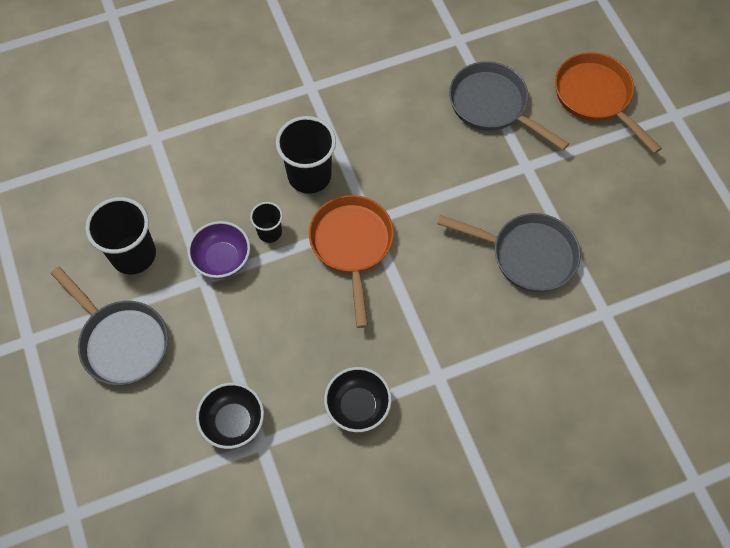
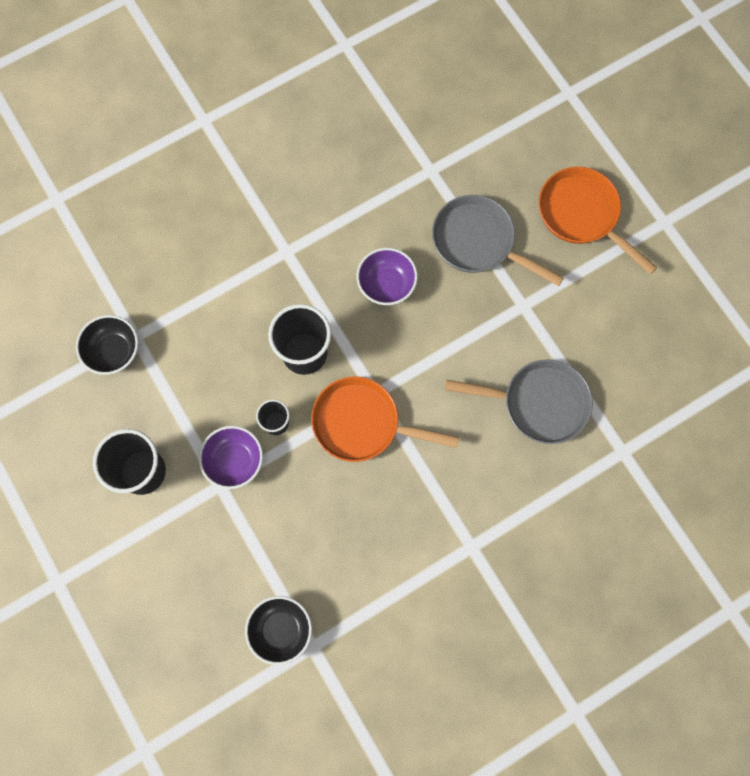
camera: 10 degrees left, 10 degrees up
(121, 341) = (151, 566): grey pan -> none
(352, 245) = (362, 423): orange pan -> orange pan turned 60 degrees counterclockwise
(358, 406) = (399, 592): black bowl -> black bowl (113, 351)
(398, 129) = (386, 284): none -> purple bowl

